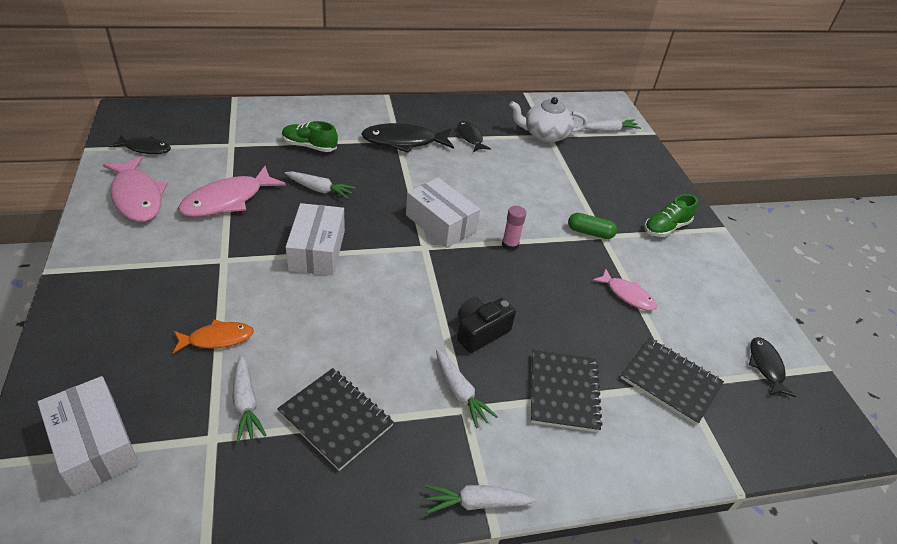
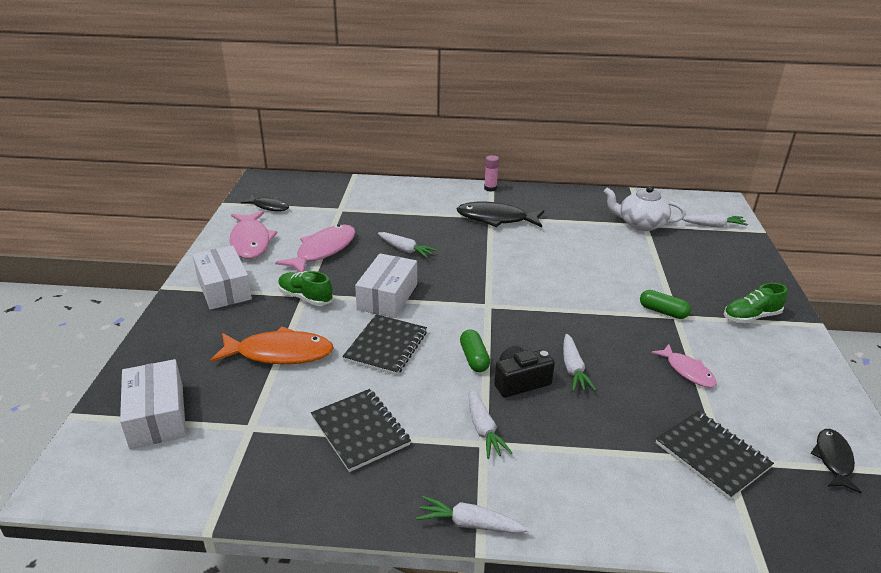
camera: 20 degrees right, 10 degrees down
(217, 339) = (279, 353): orange fish -> orange fish, size x1.71
(227, 200) = (323, 250): pink fish -> pink fish turned 150 degrees clockwise
(246, 403) = (287, 406): white carrot -> white carrot (573, 369)
(309, 146) = (407, 216): green shoe -> green shoe (305, 297)
(428, 312) = (474, 358): none -> green capsule
(440, 223) = (510, 288): white box -> white box (224, 288)
(470, 137) = (562, 220): black fish -> none
(510, 245) = (574, 313): pink glue stick -> pink glue stick (490, 188)
(563, 392) = (589, 445): black notebook -> black notebook (386, 346)

